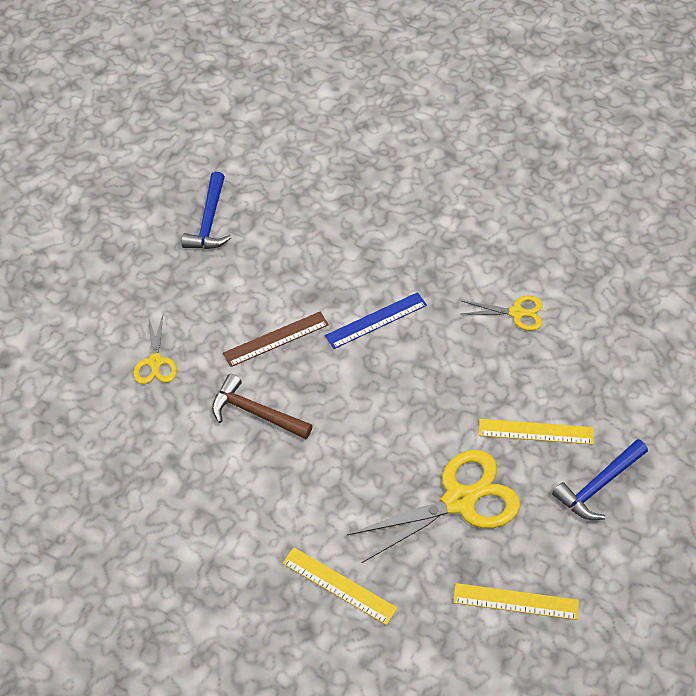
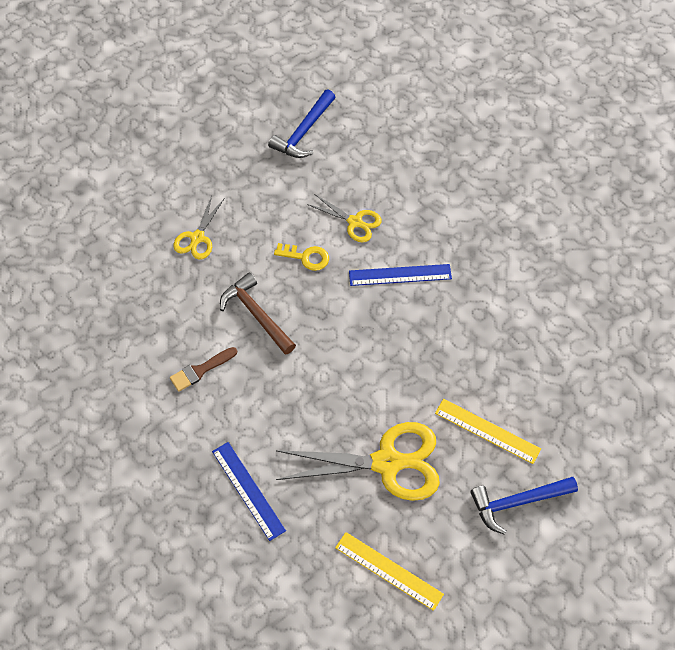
camera: 25 degrees right, 5 degrees up
(228, 489) = (200, 370): none -> brown brush
(276, 339) = (306, 257): brown ruler -> yellow key
(339, 585) = (248, 490): yellow ruler -> blue ruler
(516, 313) = (528, 317): yellow scissors -> yellow scissors (355, 222)

